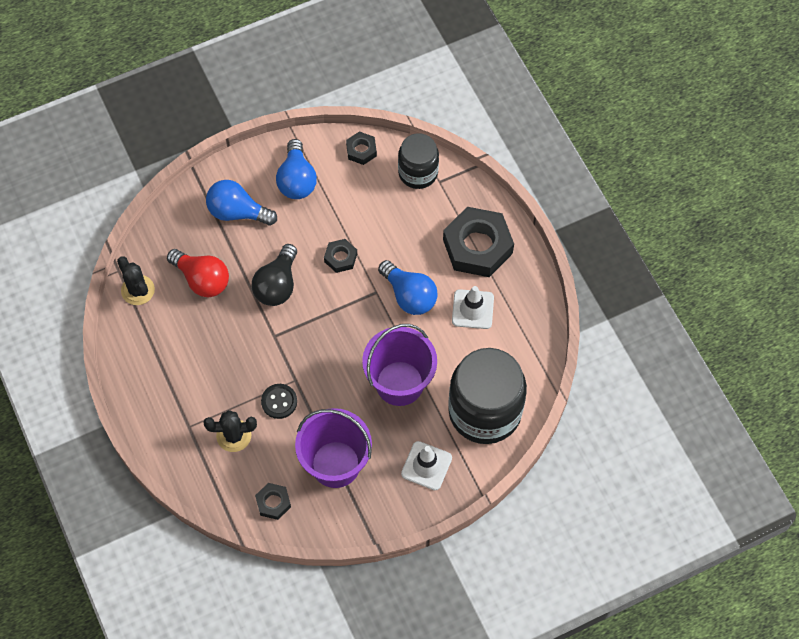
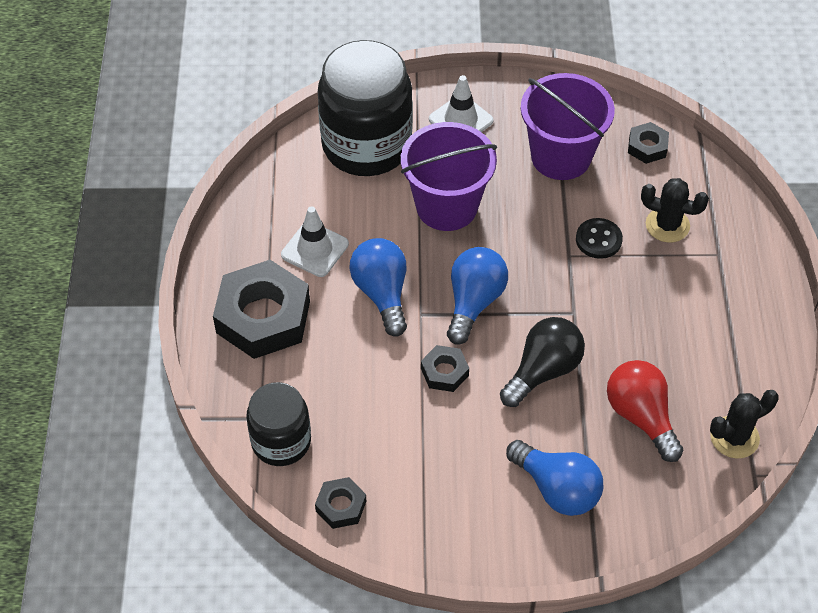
camera: 155 degrees left, 10 degrees down
(138, 290) = (734, 437): black cactus -> black cactus turned 75 degrees clockwise
(297, 180) = (453, 501): blue light bulb -> blue light bulb (474, 302)

